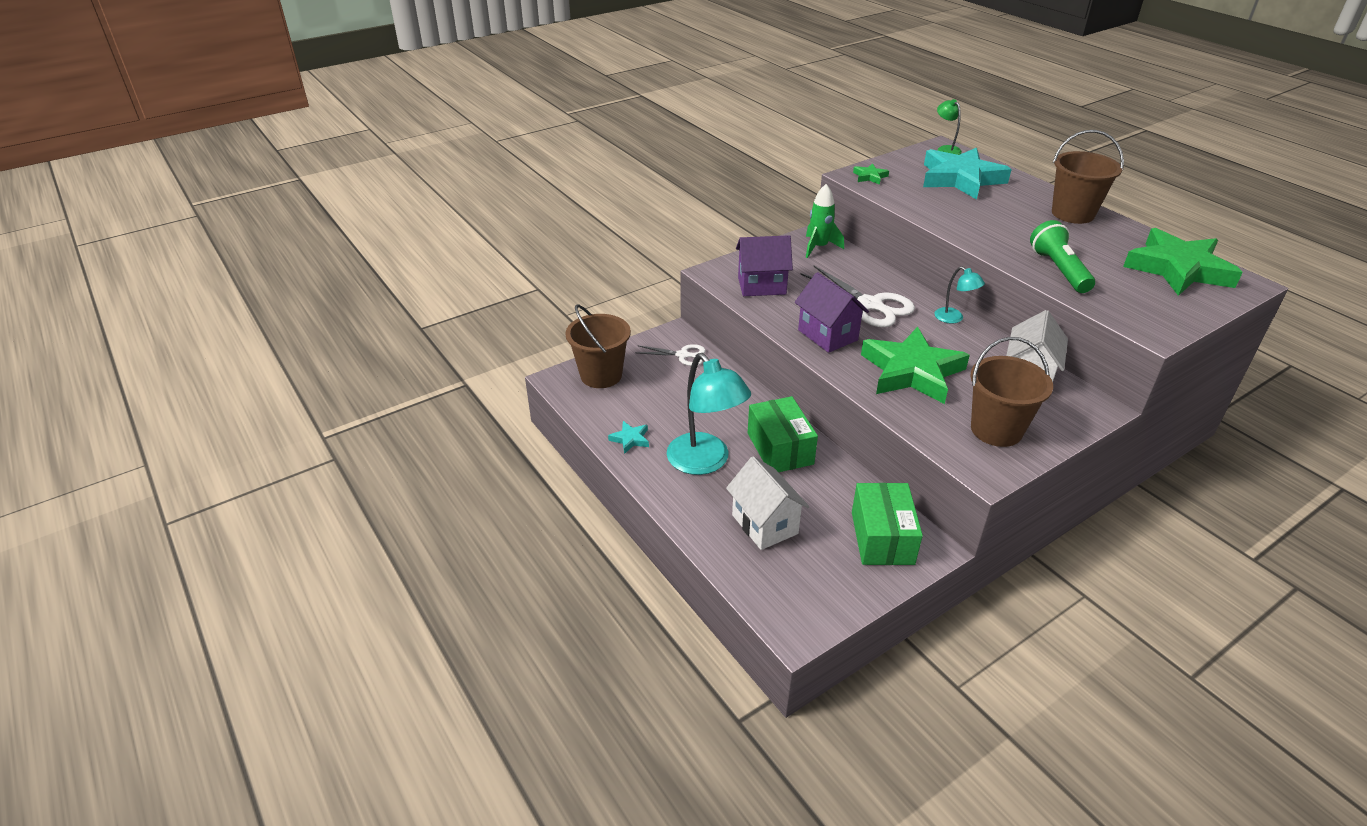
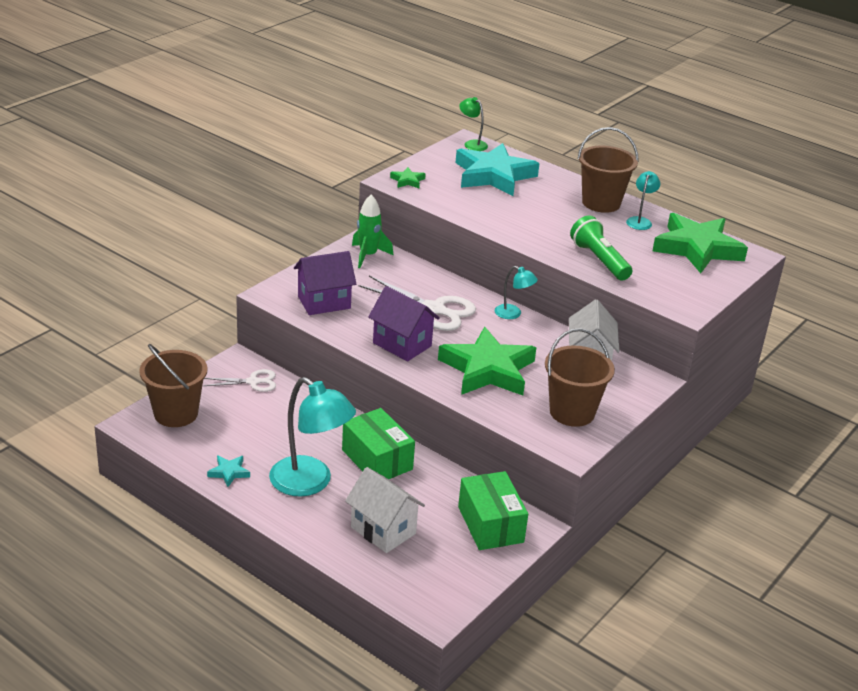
camera: 20 degrees left, 5 degrees down
(1114, 235) = (640, 221): none -> turquoise lamp

